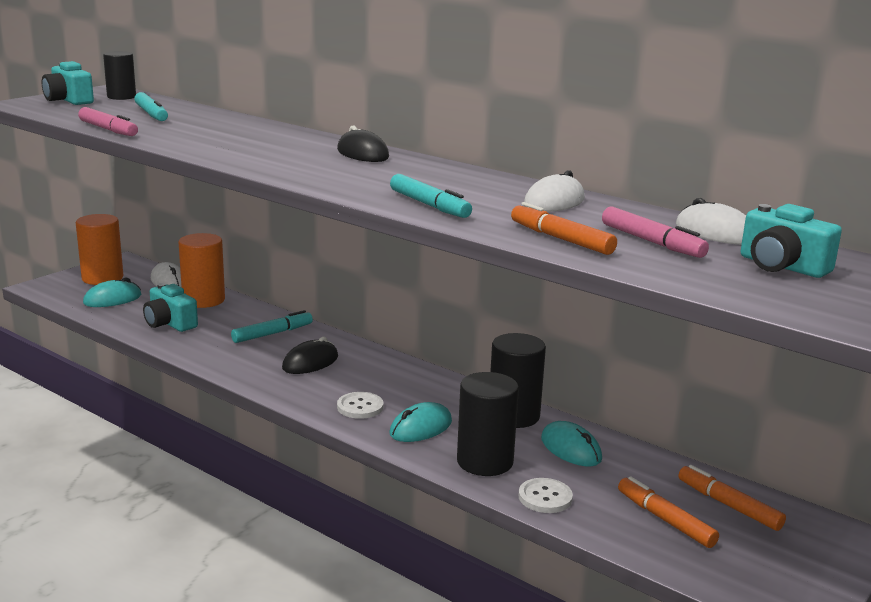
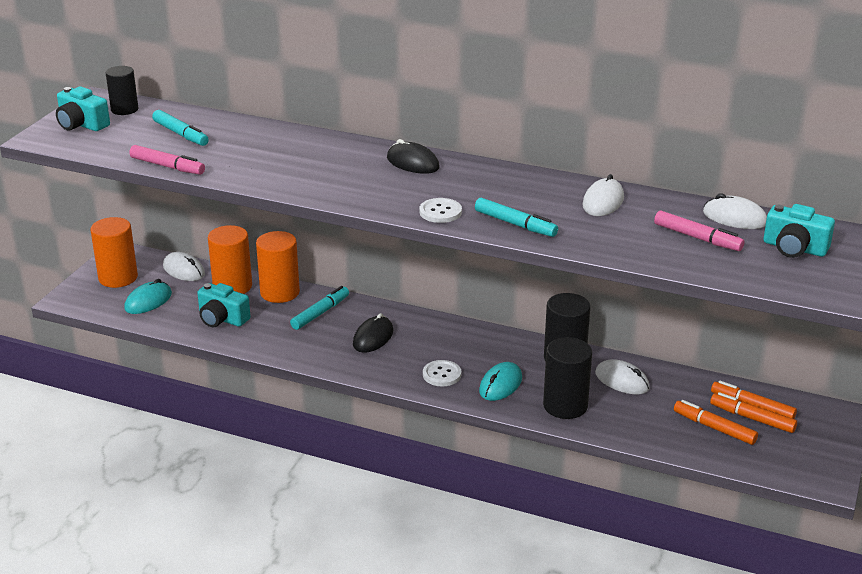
camera: 15 degrees left, 10 degrees up
(246, 311) = (280, 292): none -> orange cylinder
(545, 497) = (624, 427): white button -> white button (440, 212)
(561, 239) = (634, 247): orange marker -> orange marker (752, 418)
(571, 449) = (622, 381): turquoise mouse -> white mouse

